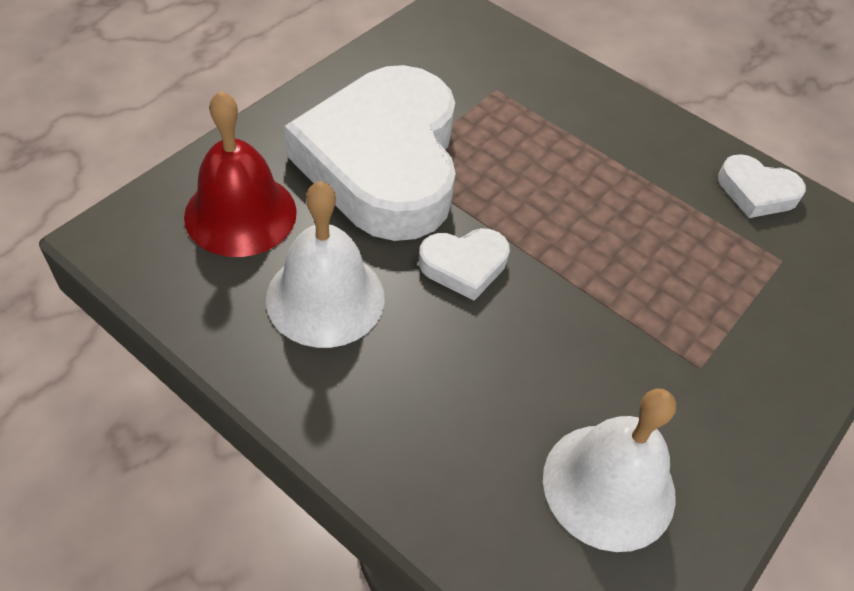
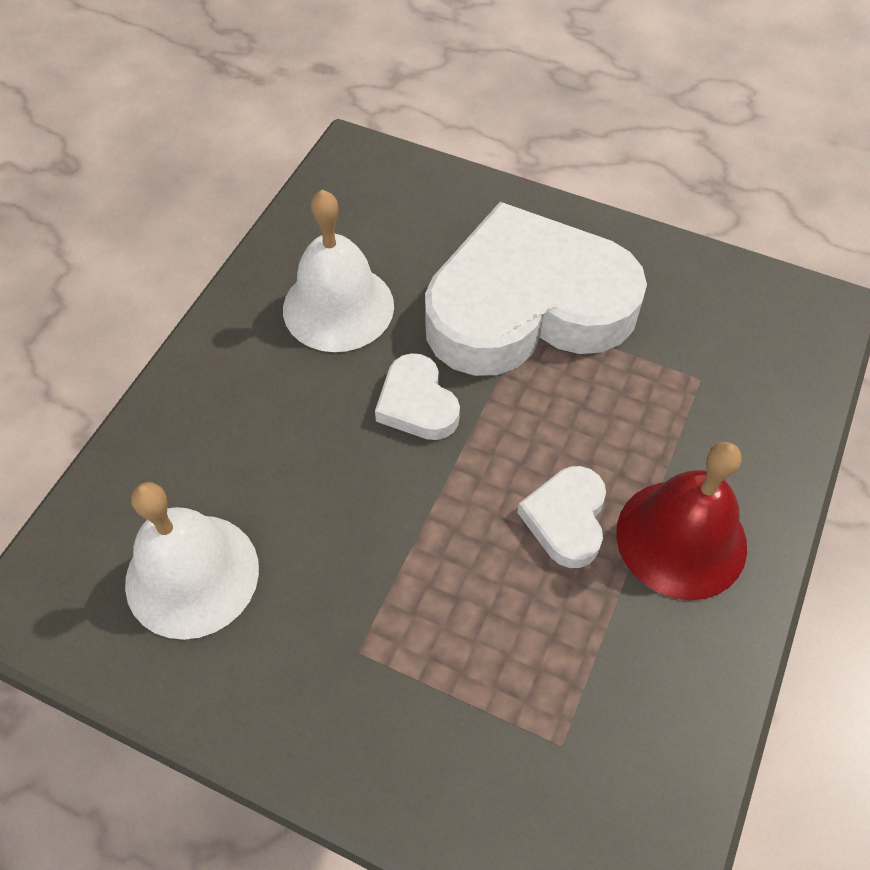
camera: 80 degrees right, 5 degrees up
(240, 213) = (411, 222): red bell -> red bell (681, 538)
(756, 192) = (675, 705): white heart -> white heart (566, 519)

